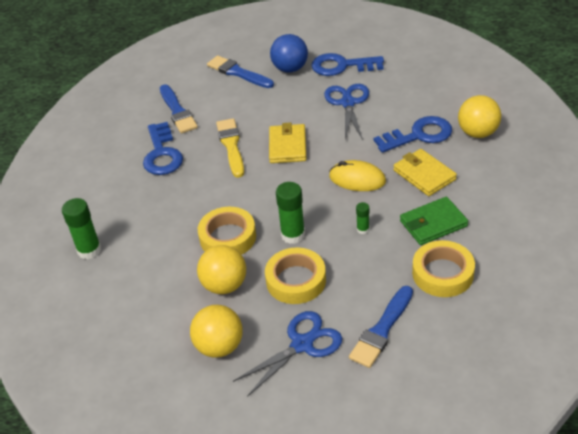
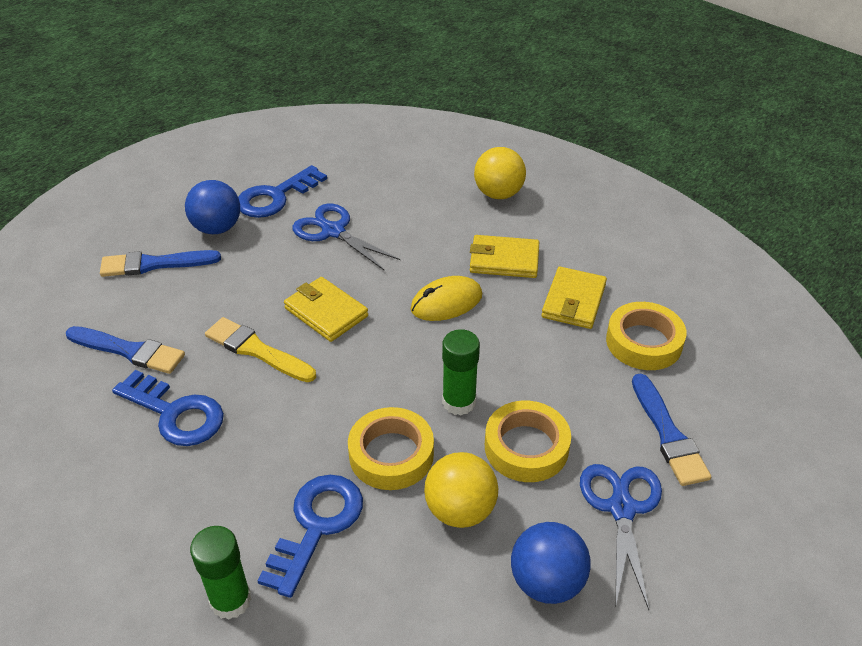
camera: 50 degrees left, 0 degrees up
(219, 346) = (546, 582): yellow ball -> blue ball
(363, 229) = (519, 349): green glue stick -> none
(418, 135) = (448, 225): blue key -> blue key (316, 526)
(433, 223) = (574, 301): green wallet -> yellow wallet

